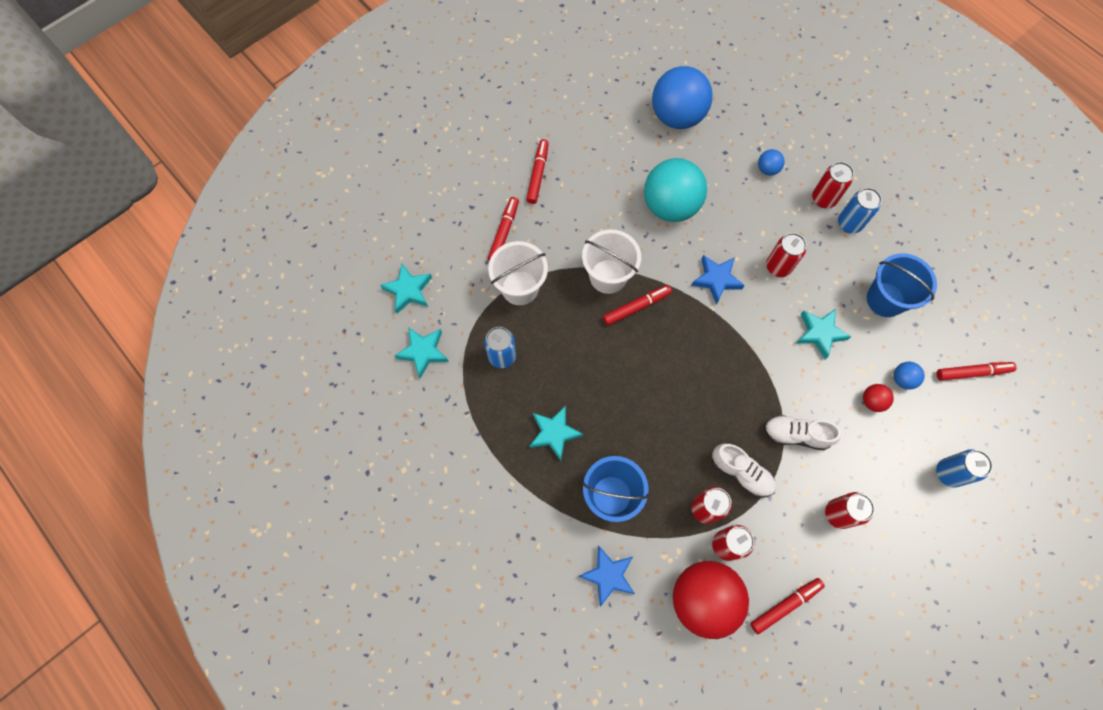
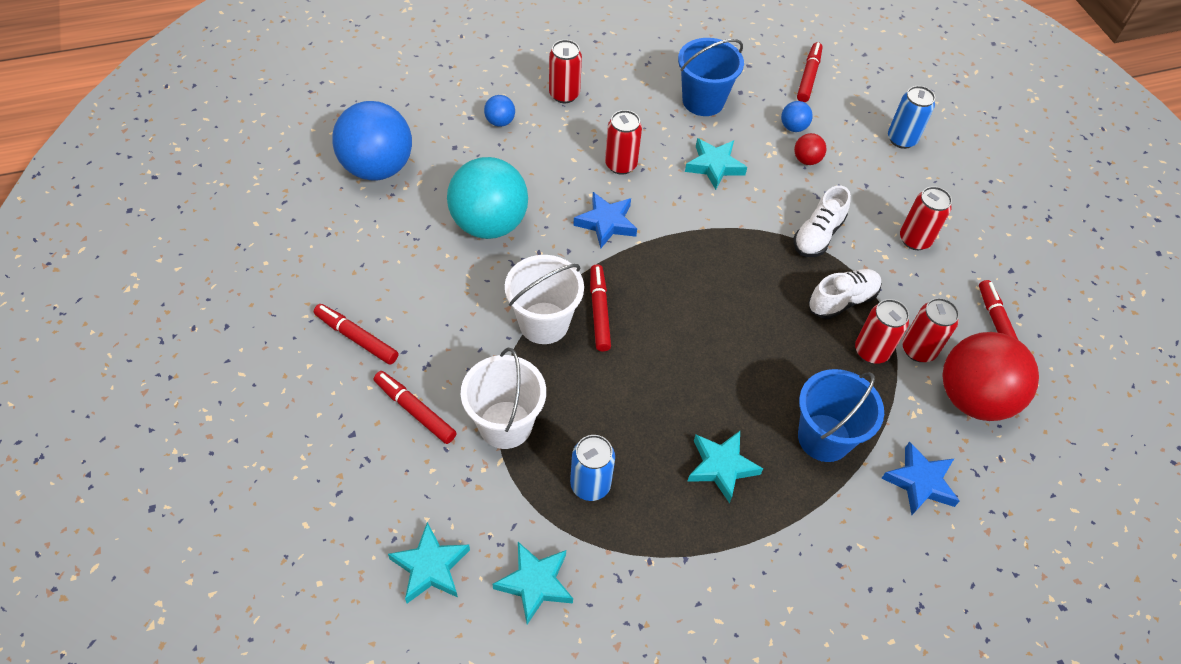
camera: 70 degrees left, 15 degrees down
(849, 223) = (604, 88): blue can -> none

